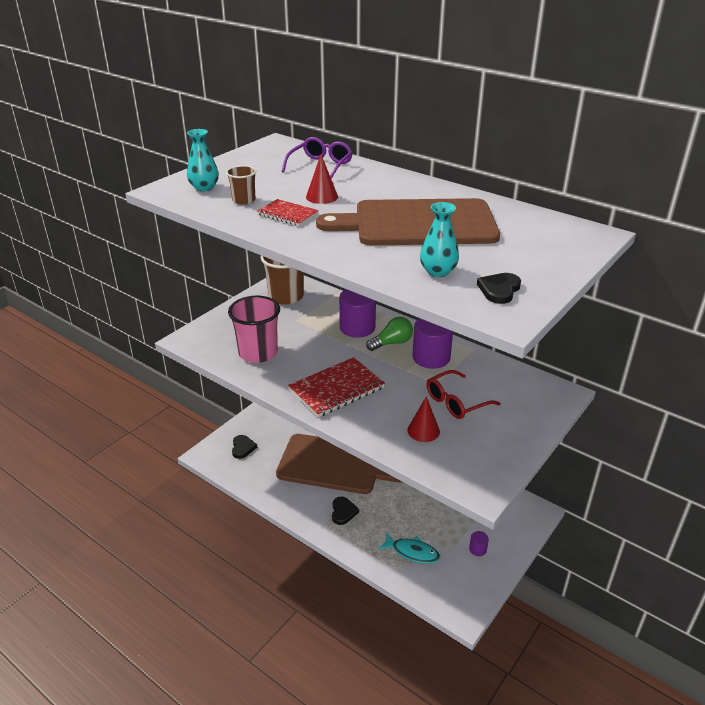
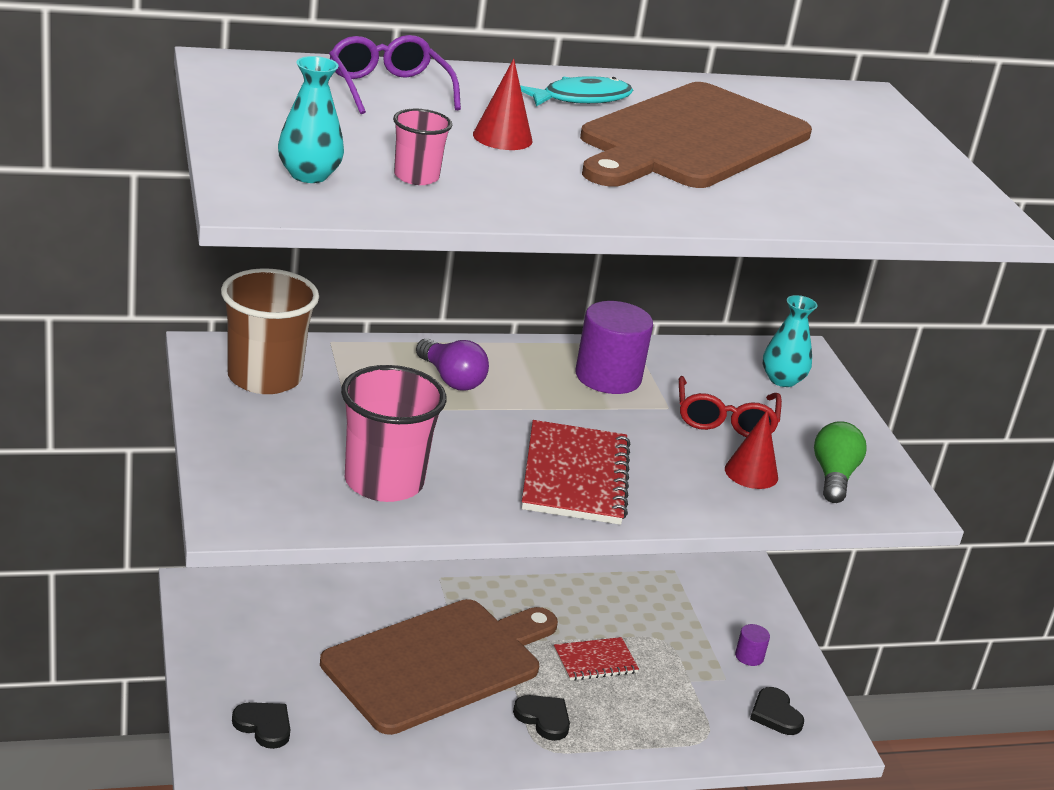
camera: 55 degrees left, 5 degrees down
(244, 200) = (416, 177): brown cup -> pink cup
(287, 214) = (523, 178): red notebook -> red notebook (595, 661)
(357, 327) = (451, 379): purple cylinder -> purple light bulb
(392, 343) = (531, 380): green light bulb -> green light bulb (833, 477)
(412, 552) = (692, 710): turquoise fish -> turquoise fish (581, 99)
(438, 271) = (837, 194): turquoise vase -> turquoise vase (782, 380)
(499, 290) = (926, 193): black heart -> black heart (775, 714)

